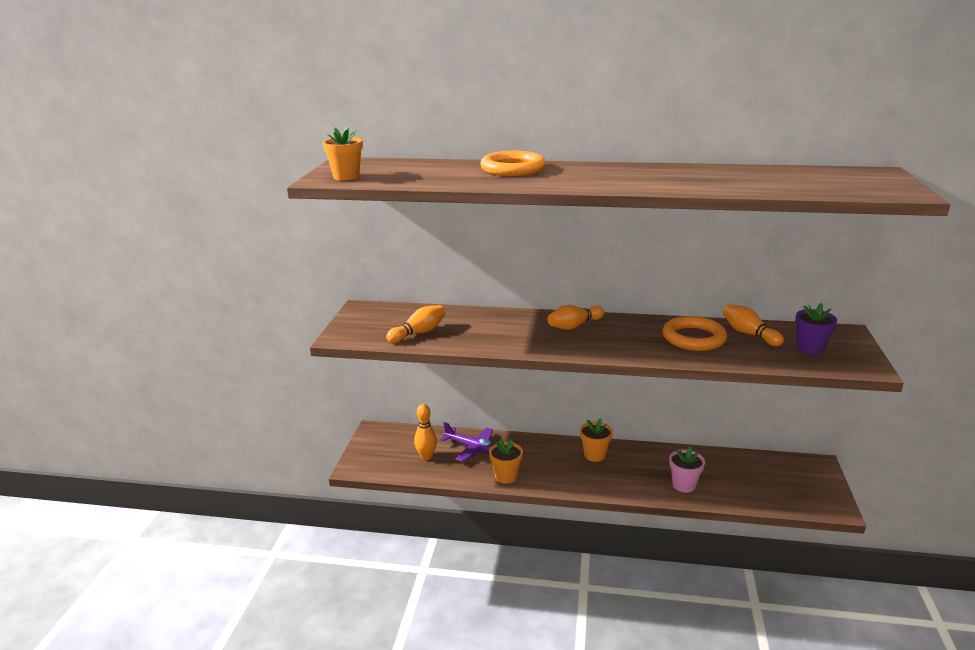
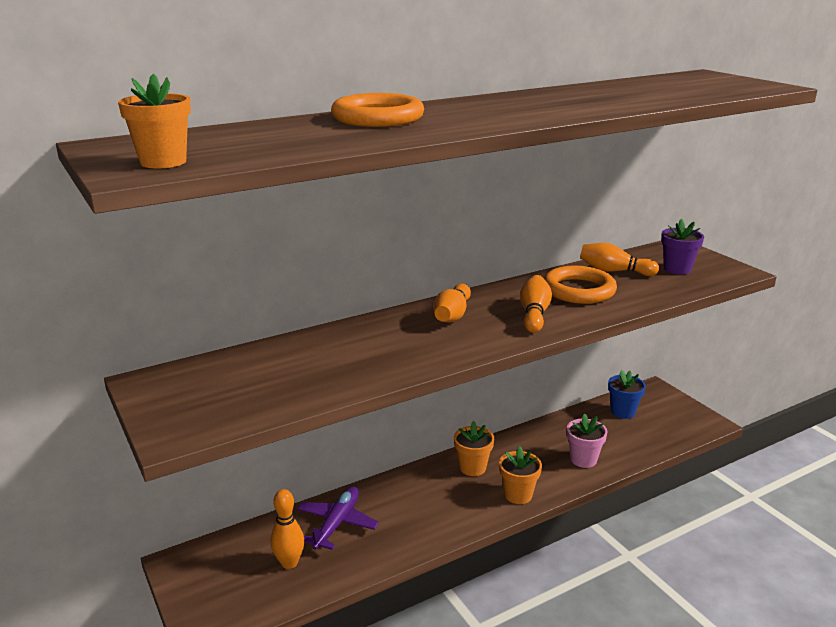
camera: 40 degrees left, 0 degrees up
(418, 333) = (283, 387): orange bowling pin -> orange bowling pin (534, 314)
(473, 449) = (337, 524): purple plane -> purple plane turned 60 degrees counterclockwise
(506, 476) = (411, 538): orange flower pot -> orange flower pot (518, 495)
(763, 468) = (623, 412): none -> blue flower pot

